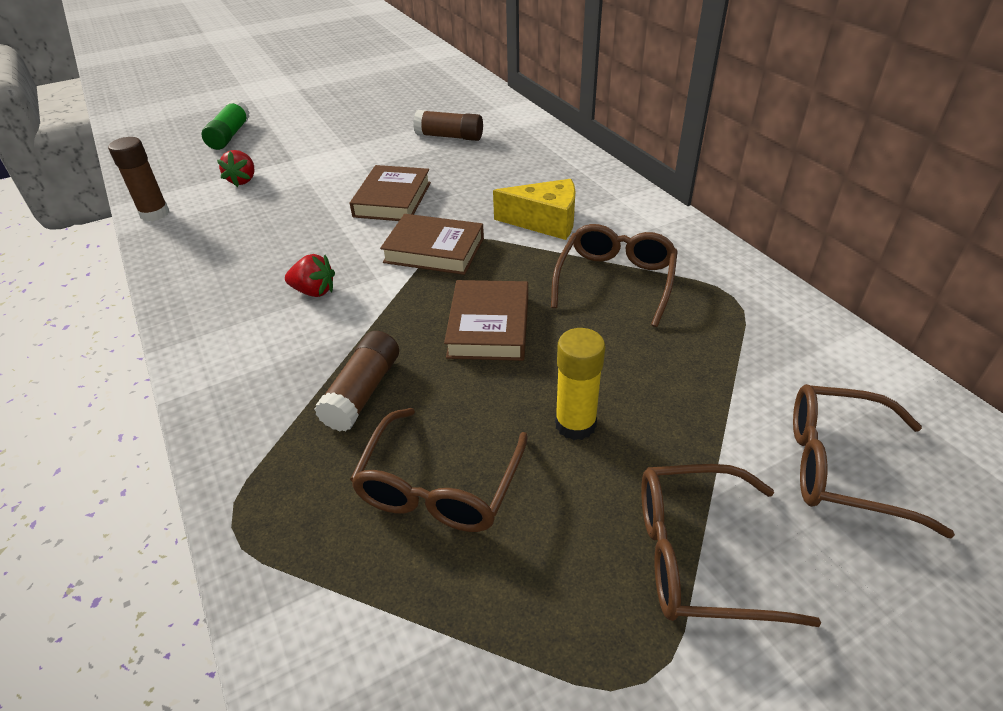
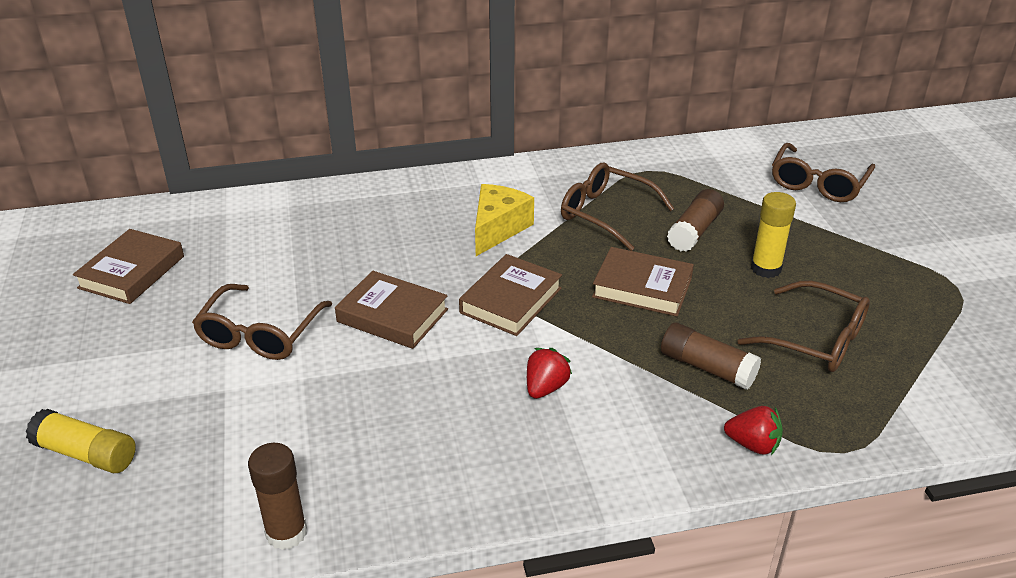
camera: 75 degrees left, 5 degrees down
(229, 136) = (86, 454): green glue stick -> yellow glue stick
(243, 180) = (251, 440): red strawberry -> red strawberry (753, 445)
(408, 99) = (132, 272): none -> brown book
(449, 137) = (273, 256): brown glue stick -> brown glue stick (694, 231)
(696, 556) = (879, 250): brown glasses -> brown glasses (259, 335)

